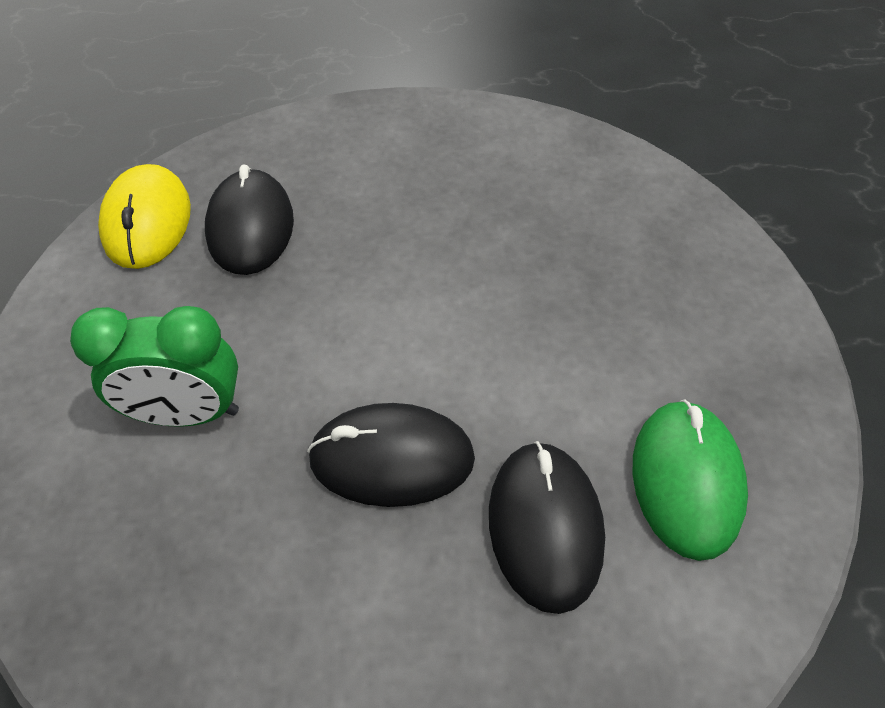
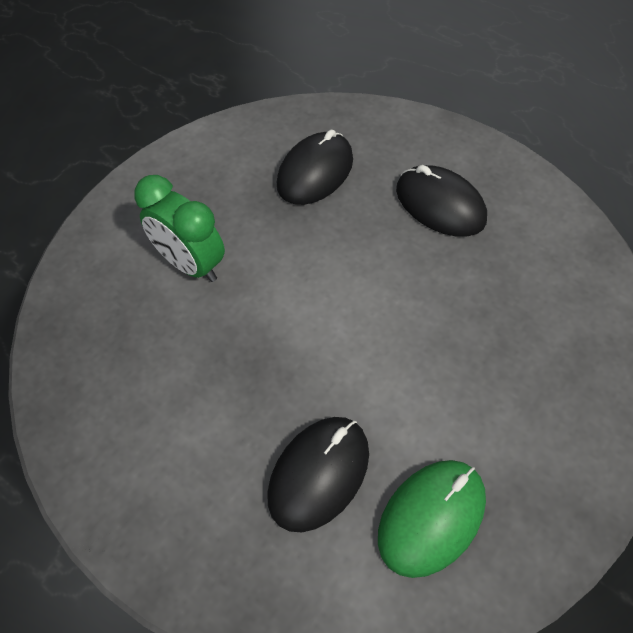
camera: 40 degrees right, 5 degrees up
(147, 221) = (262, 133): yellow mouse -> none
(392, 458) = (271, 368): black mouse -> black mouse (440, 205)

